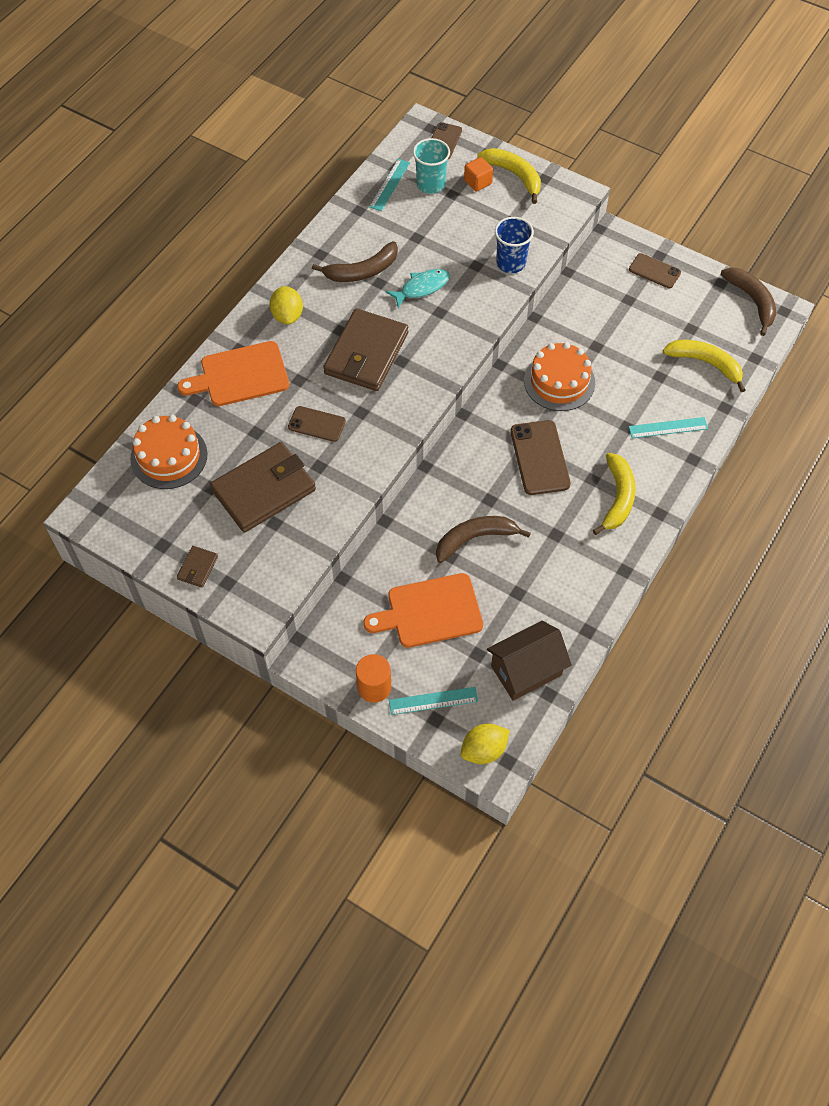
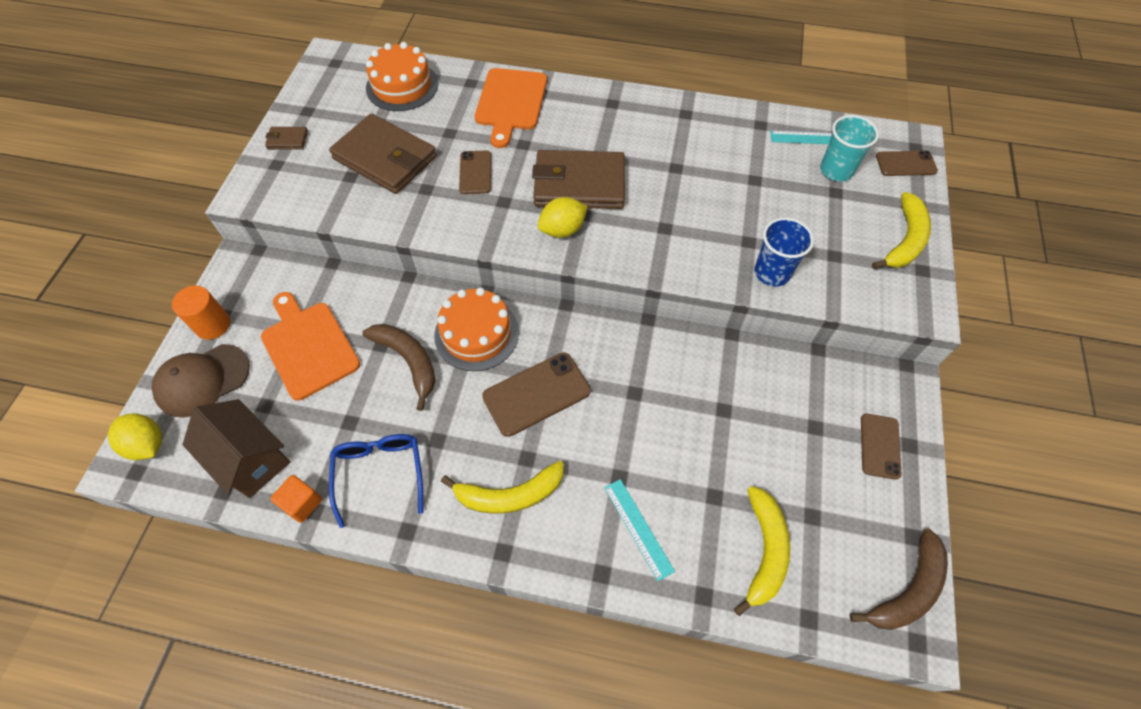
camera: 70 degrees right, 0 degrees up
(240, 375) = (510, 103): orange cutting board -> orange cutting board turned 135 degrees counterclockwise
(287, 315) = (596, 113): yellow lemon -> yellow lemon (562, 230)
(362, 271) = (683, 150): brown banana -> none
(422, 288) = (689, 203): turquoise fish -> none
(433, 701) = (202, 380): turquoise ruler -> brown cap
(478, 182) = (869, 209): orange cube -> orange cube (302, 503)
(559, 381) = (652, 384): orange cake -> orange cake (476, 333)
(571, 579) = (380, 473): none -> blue glasses

